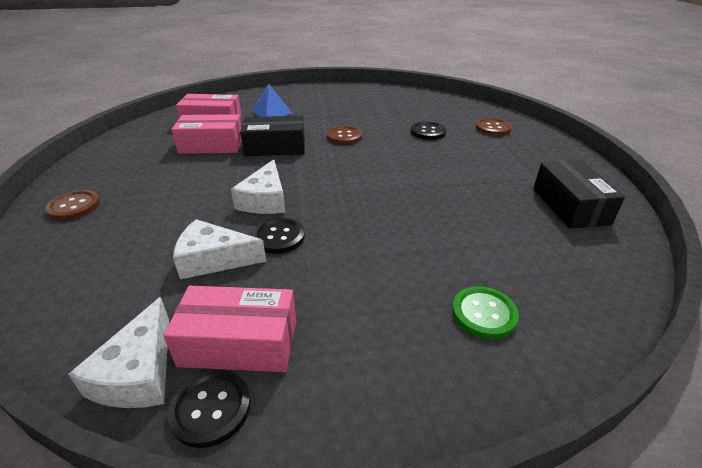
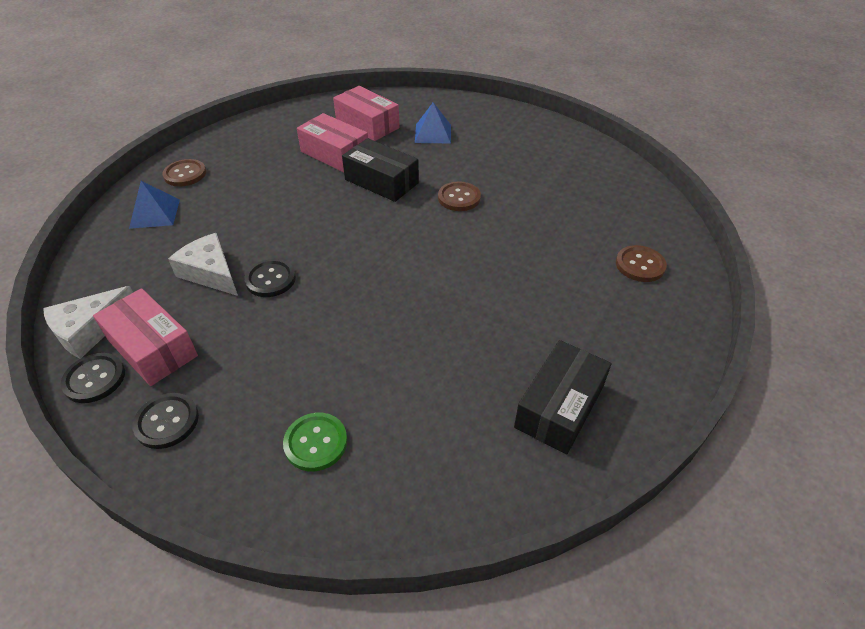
camera: 40 degrees right, 10 degrees up
(80, 246) = (155, 213): none -> blue pyramid
(265, 200) = (304, 237): white cheese -> none
(428, 132) = (553, 233): black button -> black button (167, 422)

